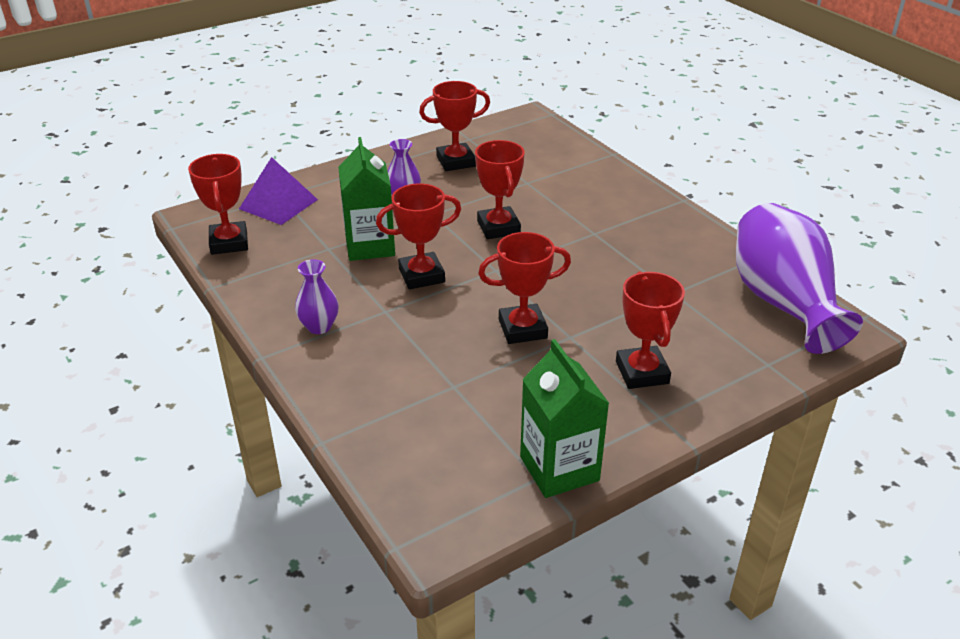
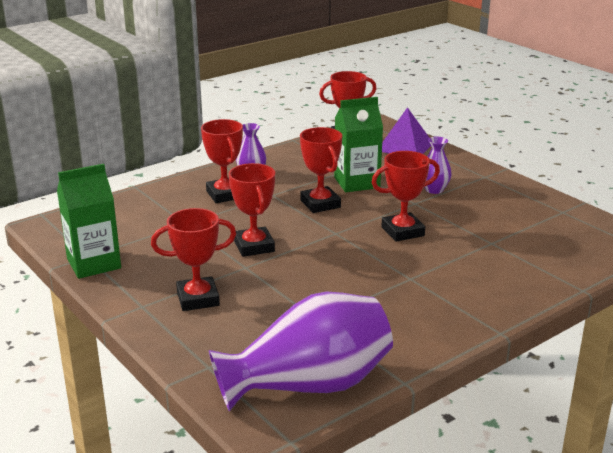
camera: 85 degrees right, 10 degrees down
(456, 161) = (512, 207): red trophy -> red trophy (225, 194)

